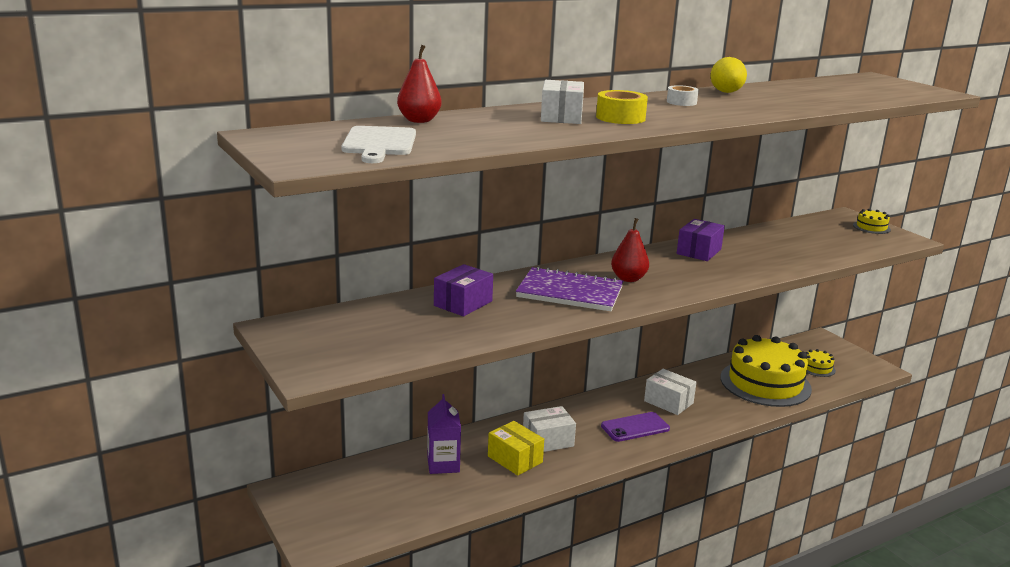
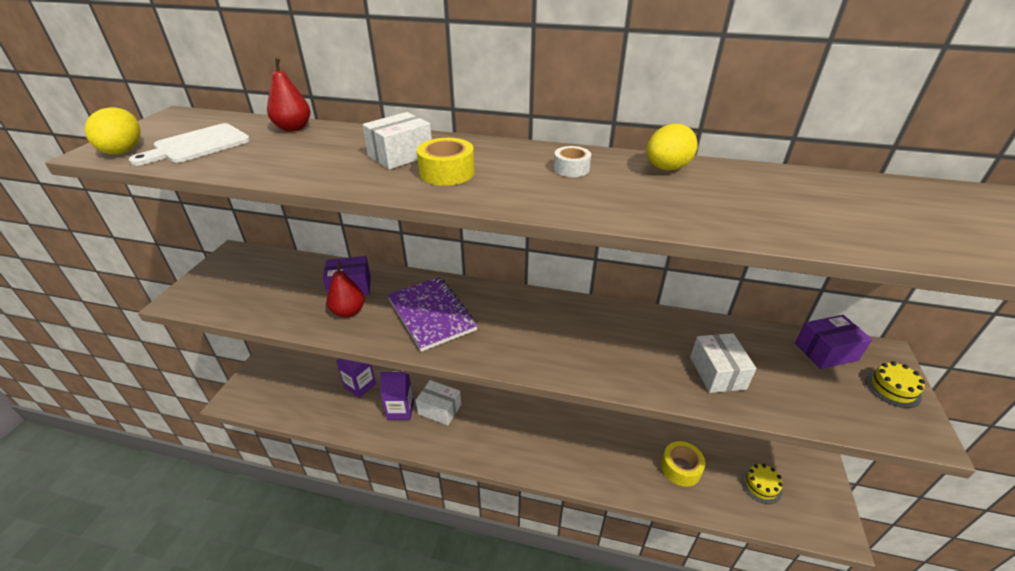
camera: 45 degrees right, 15 degrees up
(323, 159) = (124, 150): none -> yellow egg
(515, 459) = (400, 410): yellow box -> purple carton
(628, 279) = (499, 324): red pear -> red pear (348, 312)
(635, 427) = (510, 438): purple phone -> none
(668, 402) = (568, 432): white box -> white box (717, 373)
(699, 251) = (616, 324): purple box -> purple box (826, 351)
(765, 383) = (680, 468): yellow cake -> yellow tape

